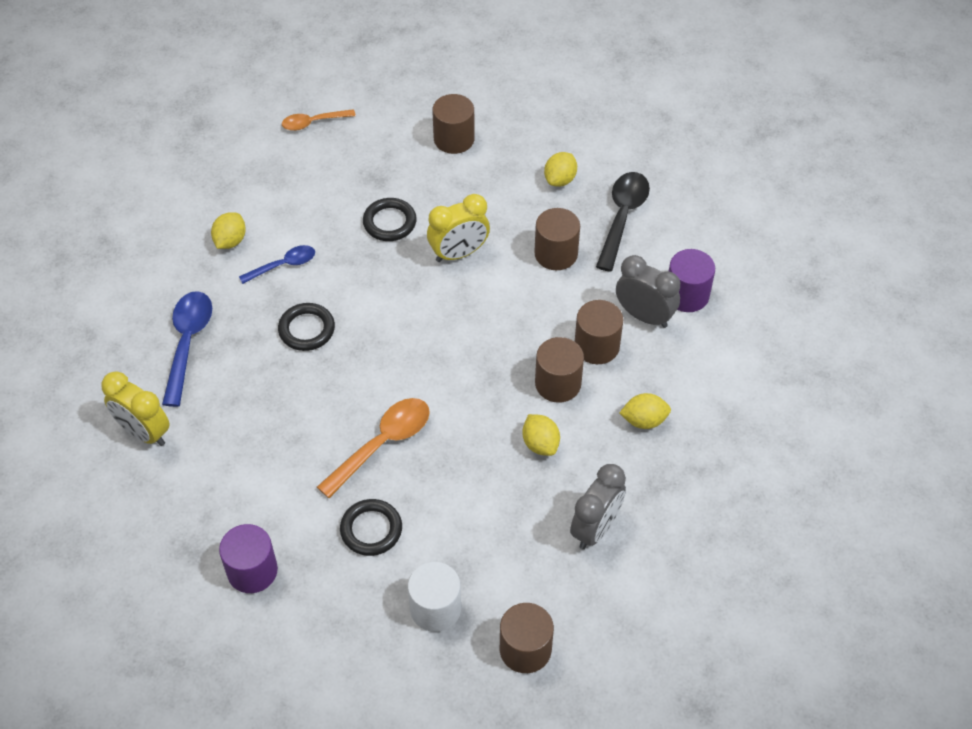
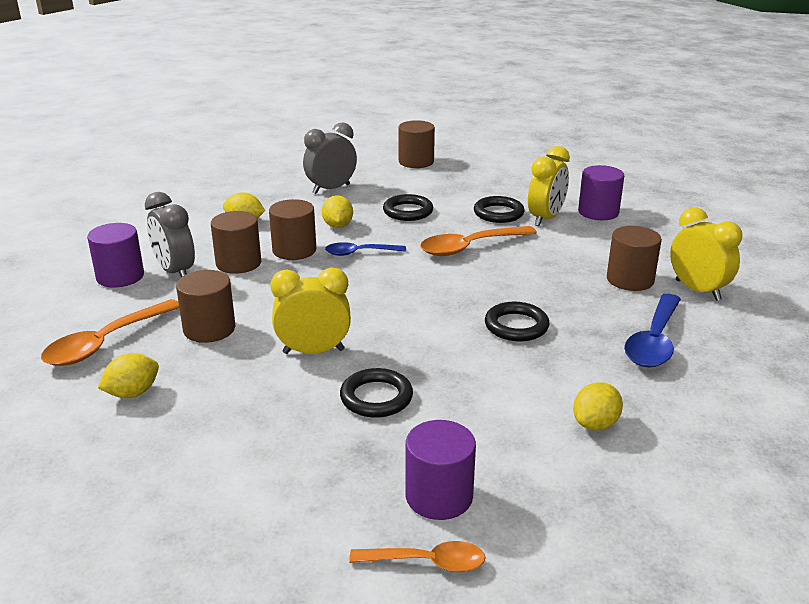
camera: 160 degrees left, 25 degrees down
(283, 265) = (528, 384): blue spoon -> blue spoon (359, 253)
(313, 534) = (545, 218): none -> yellow clock
(319, 161) = (439, 496): none -> purple cylinder
(435, 608) = (466, 181): white cylinder -> none
(454, 139) = (222, 476): brown cylinder -> brown cylinder (630, 280)
(478, 500) = (408, 211): none -> black ring
(622, 217) = (105, 343): black spoon -> orange spoon

